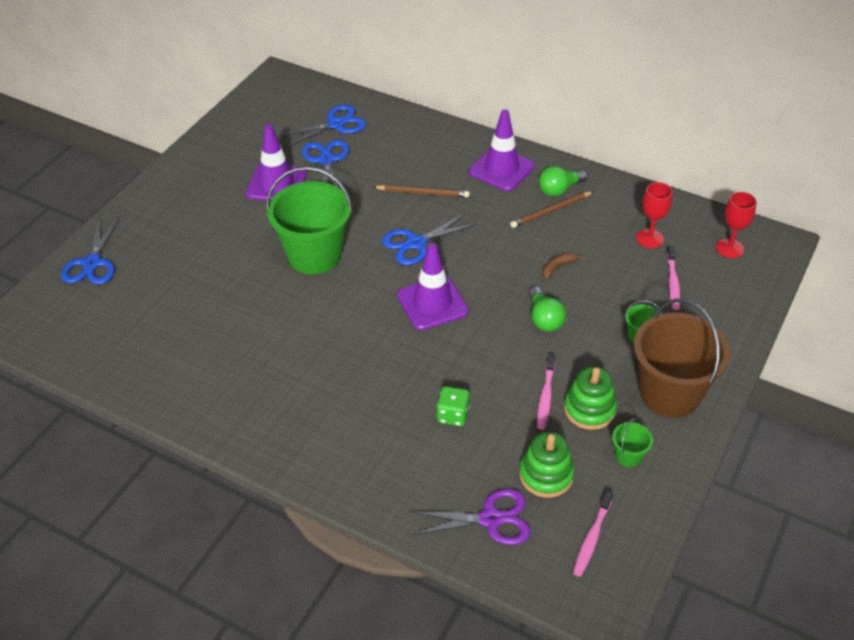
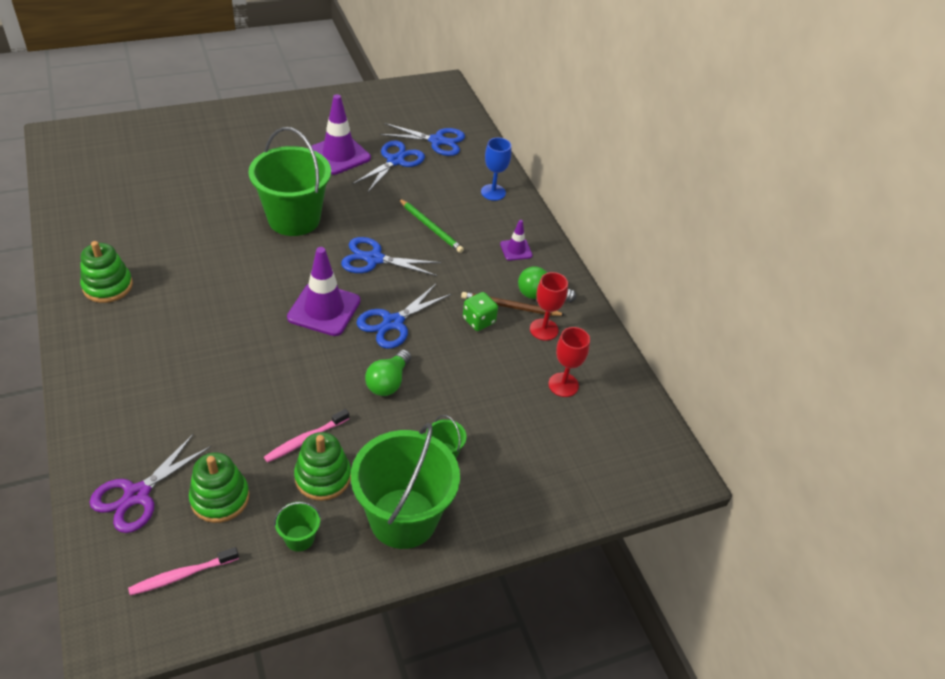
camera: 35 degrees right, 0 degrees up
(92, 263) = (156, 130): blue scissors -> blue scissors (393, 323)
(247, 406) = (108, 286): none -> green stacking toy
(423, 193) = (431, 227): brown pencil -> green pencil
(430, 137) = (493, 192): none -> blue goblet
(453, 415) = (222, 399): green dice -> green dice (479, 320)
(490, 519) = (137, 495): purple scissors -> purple scissors turned 90 degrees clockwise
(501, 169) = (516, 250): purple traffic cone -> purple traffic cone, size x0.52
(558, 267) = (455, 352): brown banana -> none
(670, 393) = (403, 518): brown bucket -> green bucket
(673, 282) = (533, 433): pink toothbrush -> none
(729, 248) = (625, 444): red goblet -> red goblet (544, 329)

